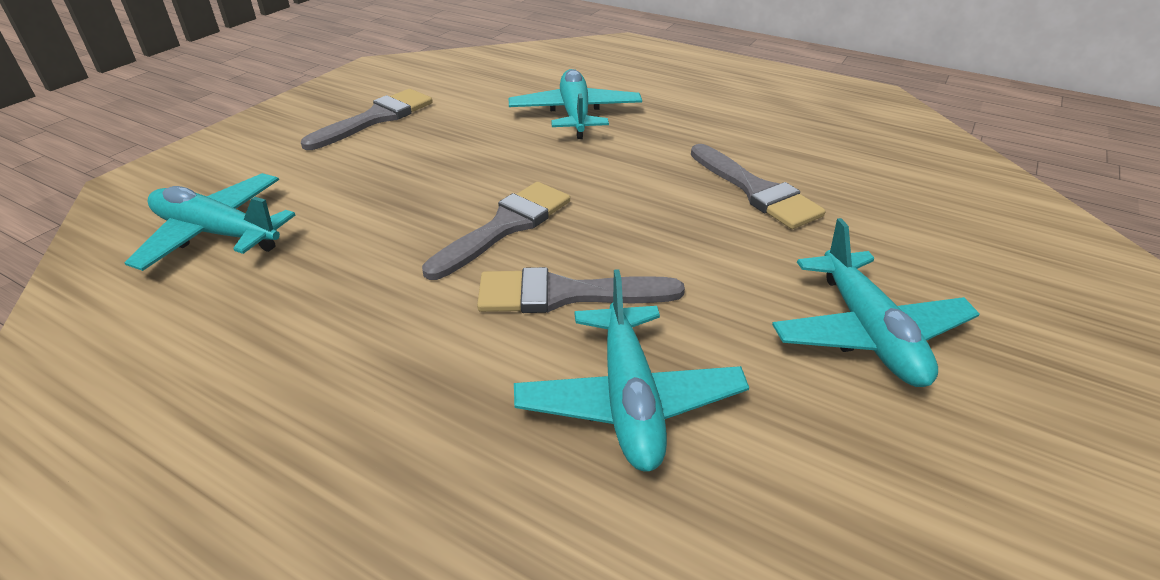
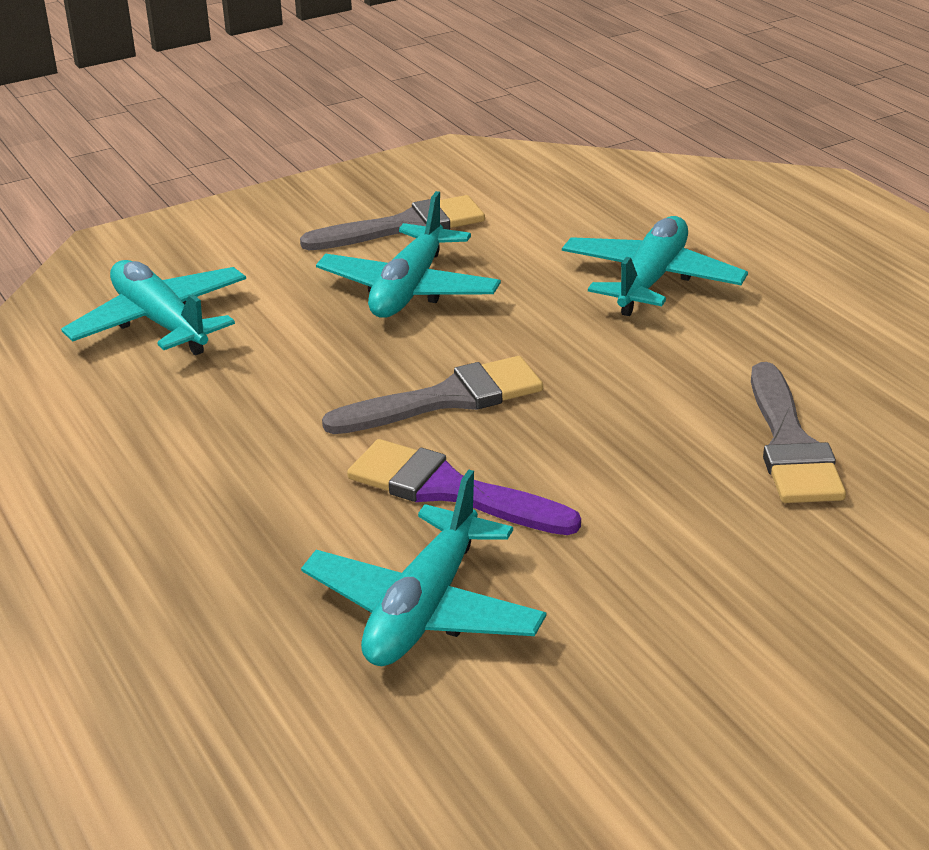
camera: 30 degrees right, 5 degrees down
(565, 294) = (449, 490): grey brush -> purple brush
(868, 332) = (748, 640): turquoise plane -> turquoise plane (409, 289)

